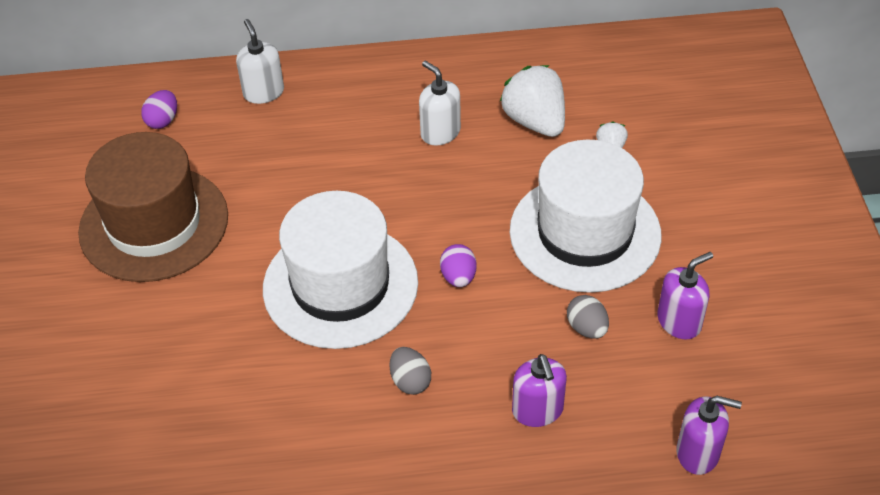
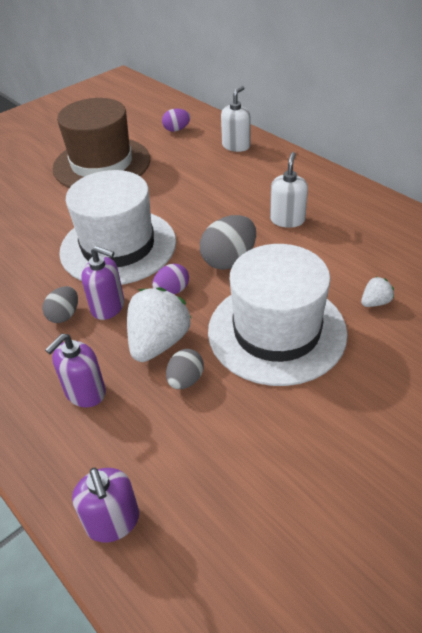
camera: 55 degrees right, 5 degrees down
(456, 210) = (229, 260): none -> grey egg
(535, 121) = (351, 253): white strawberry -> white strawberry (159, 342)
(679, 321) = (243, 434): purple soap dispenser -> purple soap dispenser (108, 307)

